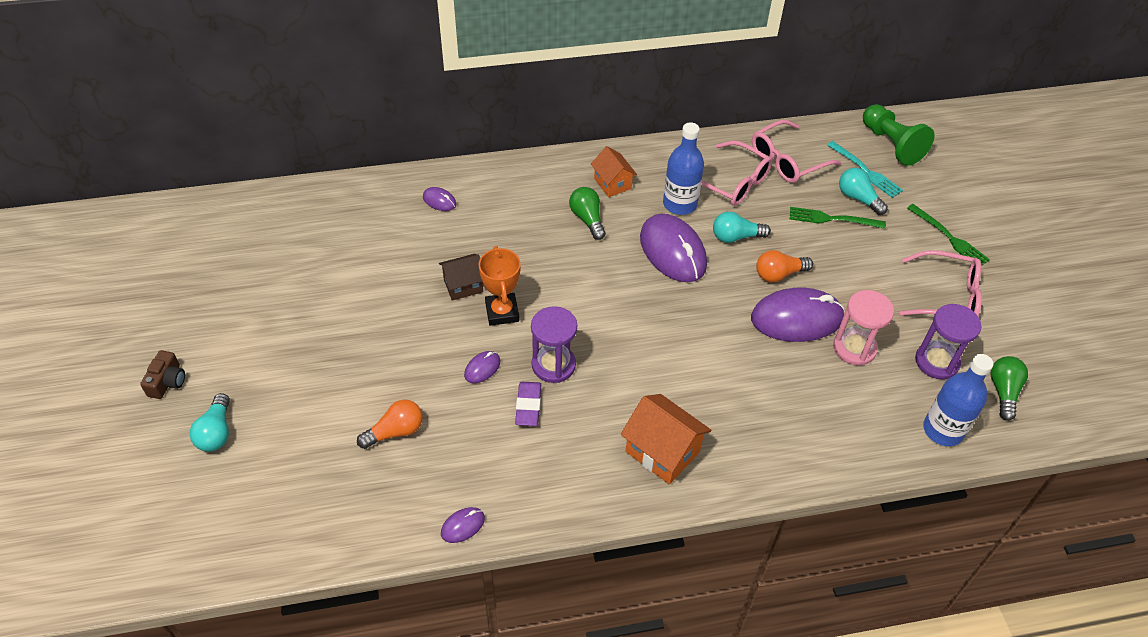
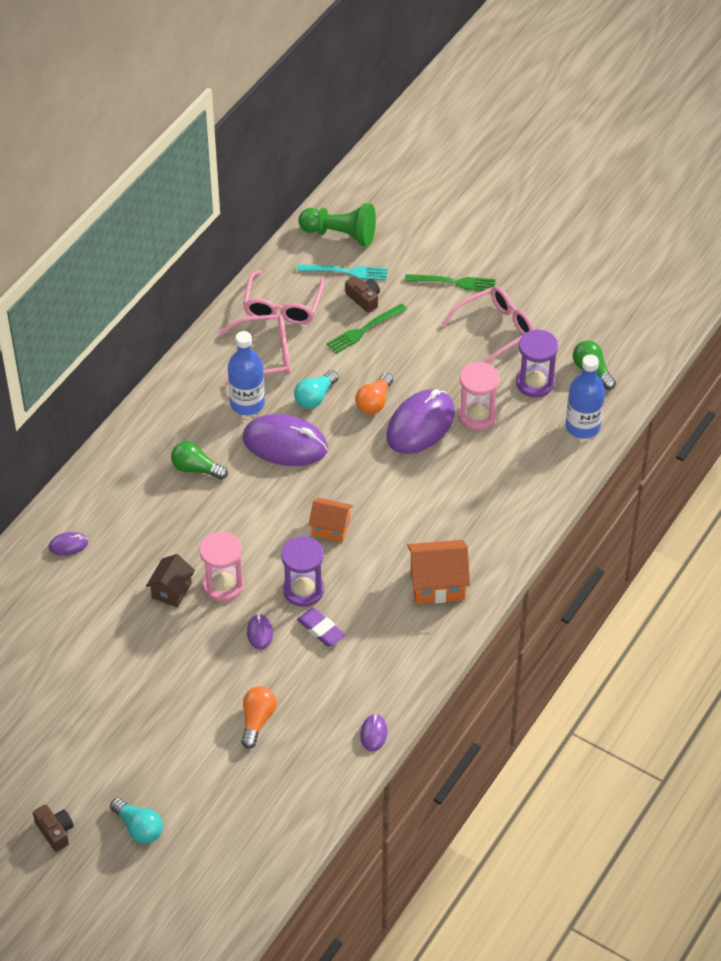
camera: 45 degrees left, 0 degrees up
(502, 312) = (223, 585): orange trophy -> pink hourglass
(612, 183) = (179, 426): orange house -> orange house (331, 528)
(858, 198) = (364, 299): turquoise light bulb -> brown camera

